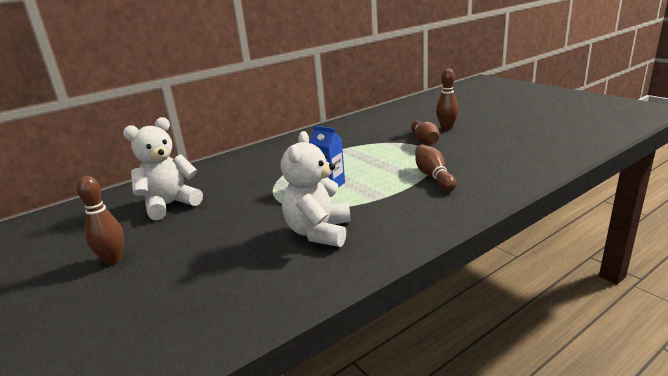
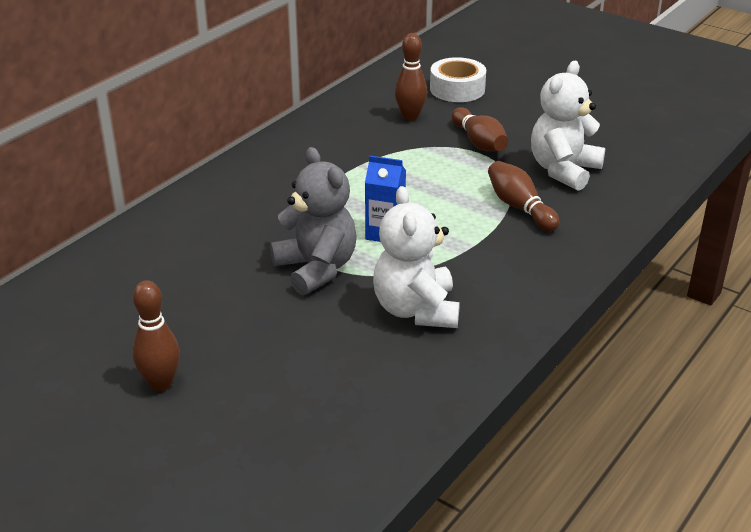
camera: 20 degrees left, 10 degrees up
(170, 205) = (167, 289): white teddy bear -> white teddy bear (563, 170)
(269, 201) = (316, 269): none -> grey teddy bear
(425, 116) = (457, 89): none -> white tape
(446, 128) = (499, 113): brown bowling pin -> brown bowling pin (410, 117)

